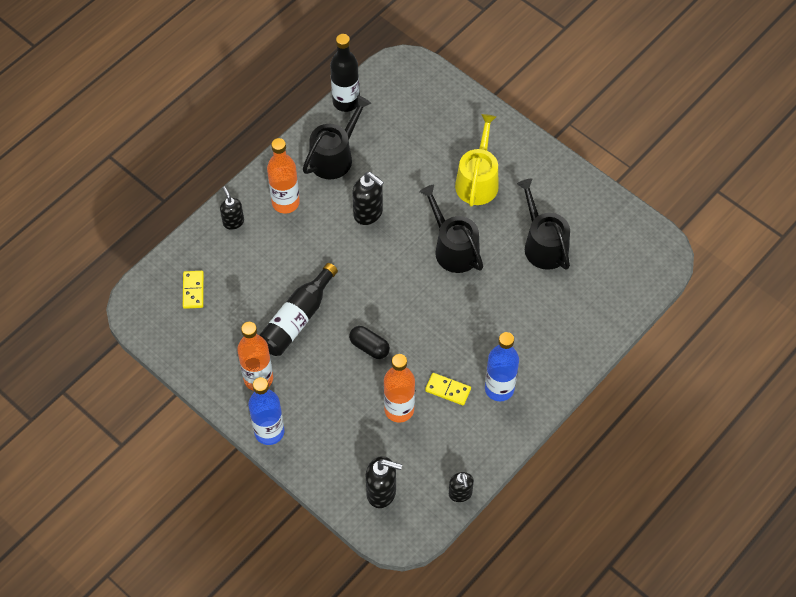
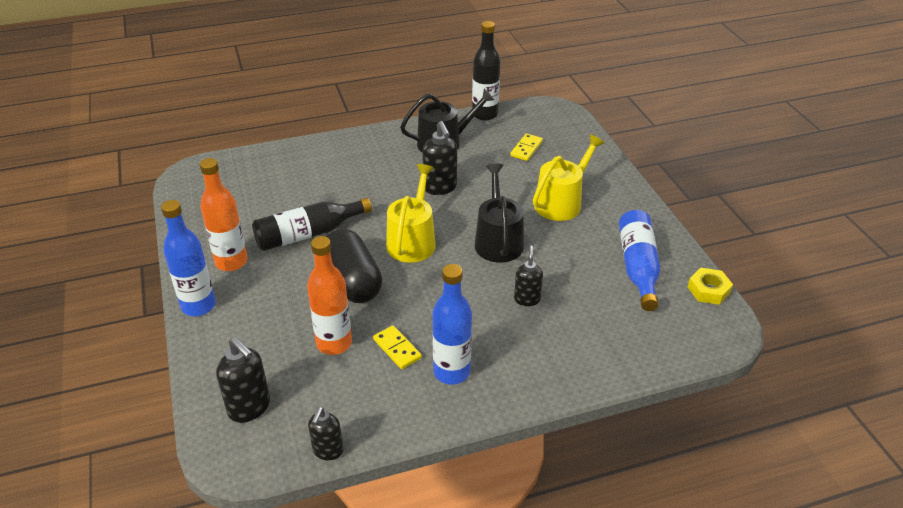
camera: 30 degrees right, 20 degrees down
(193, 290) = (243, 181): yellow domino -> yellow domino (526, 149)
(233, 222) = (321, 152): black soap dispenser -> black soap dispenser (527, 299)
(285, 203) = (375, 156): orange bottle -> none
(369, 347) = (352, 281): black capsule -> black capsule, size x1.83
(386, 283) = (412, 241): none -> yellow watering can
(543, 245) = (592, 272): black watering can -> none
(573, 222) = (638, 267): none -> blue bottle
(635, 219) = (708, 290): none -> yellow nut

